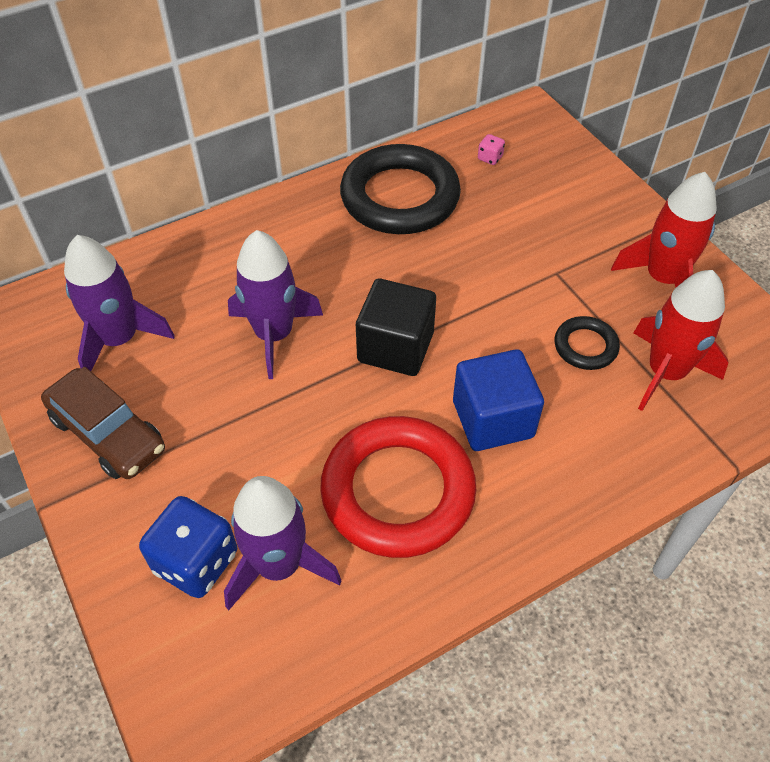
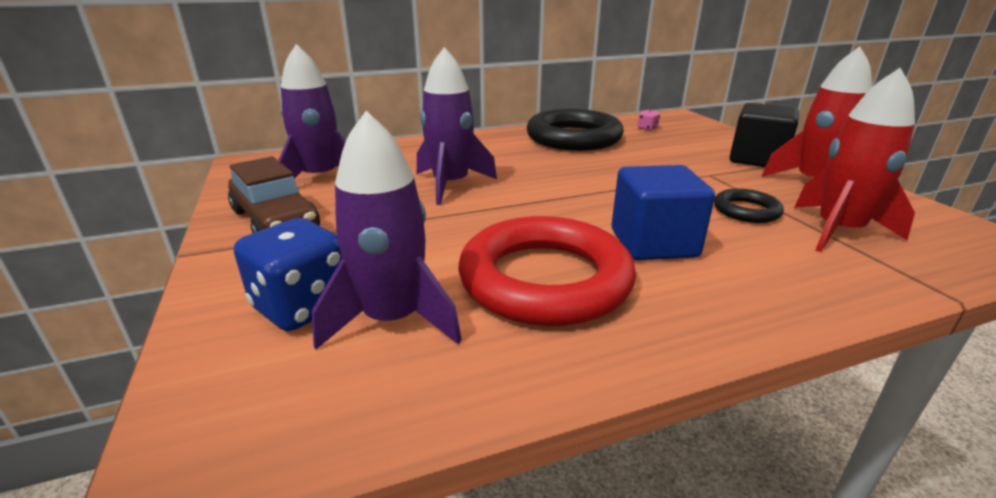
camera: 10 degrees right, 25 degrees down
(395, 347) = (558, 198): black cube -> black cube (757, 159)

